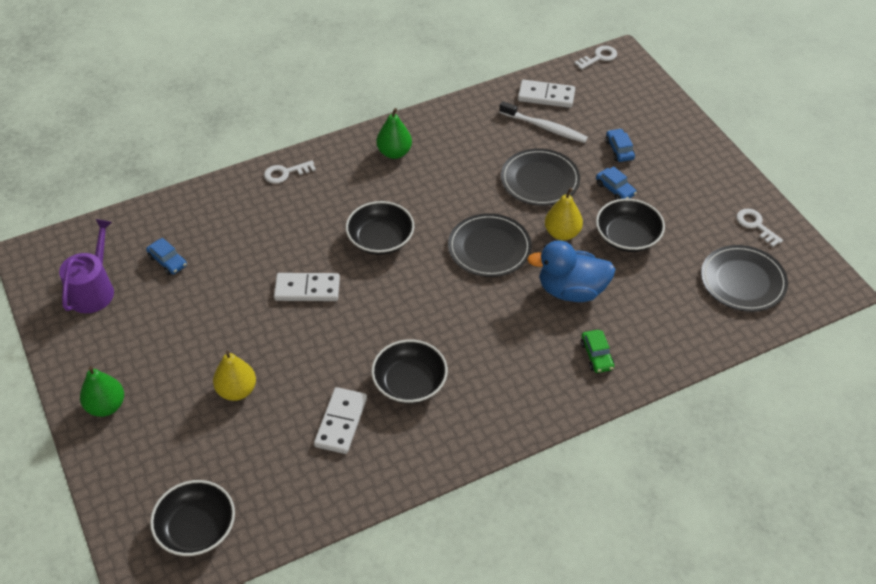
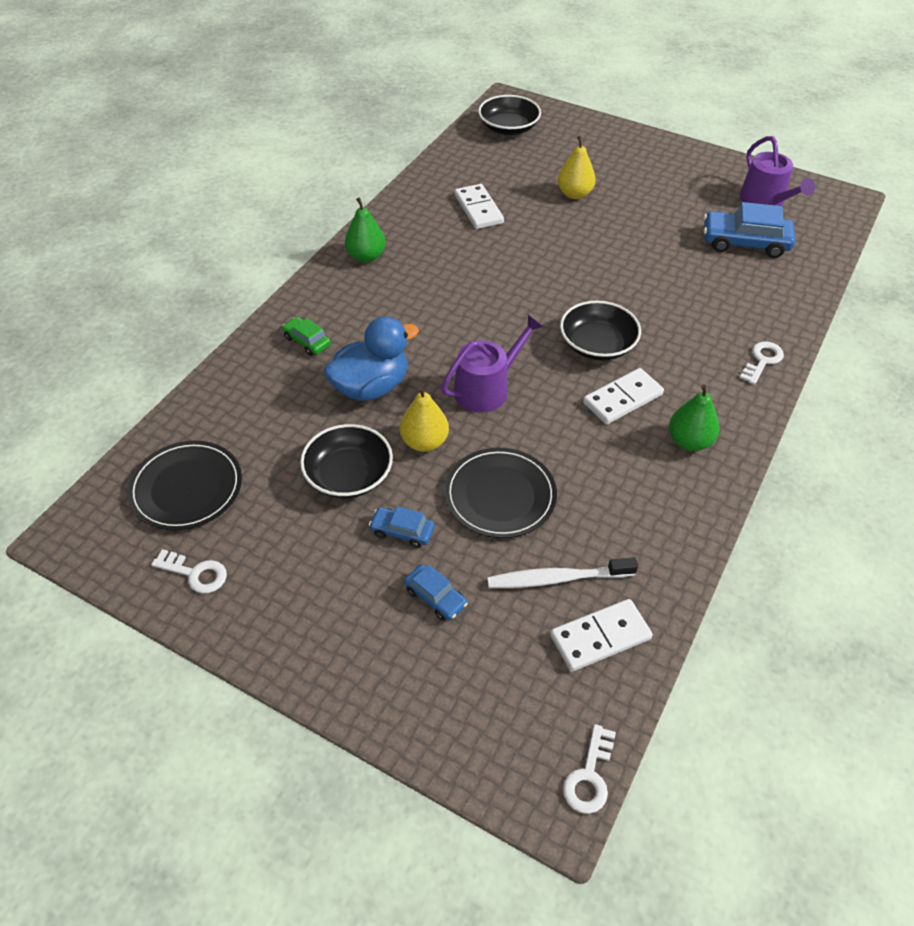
camera: 145 degrees right, 0 degrees up
(106, 406) = (647, 151): green pear -> green pear (366, 256)
(168, 261) = (745, 243): blue car -> blue car, size x1.88
(307, 289) = (609, 275): white domino -> white domino (622, 398)
(410, 382) = (452, 252): black bowl -> none
(489, 248) = (486, 388): black plate -> purple watering can

